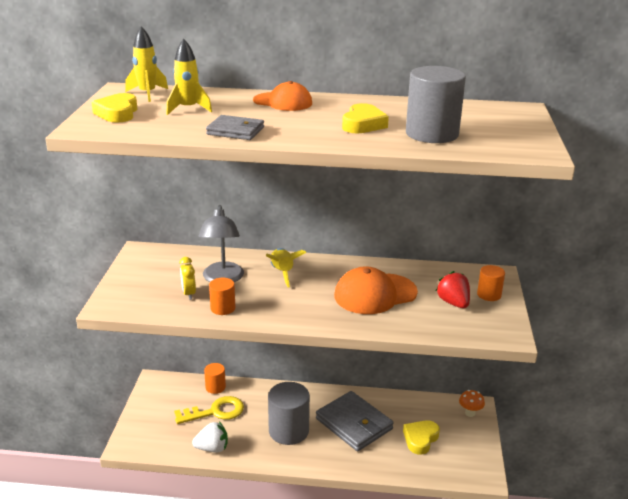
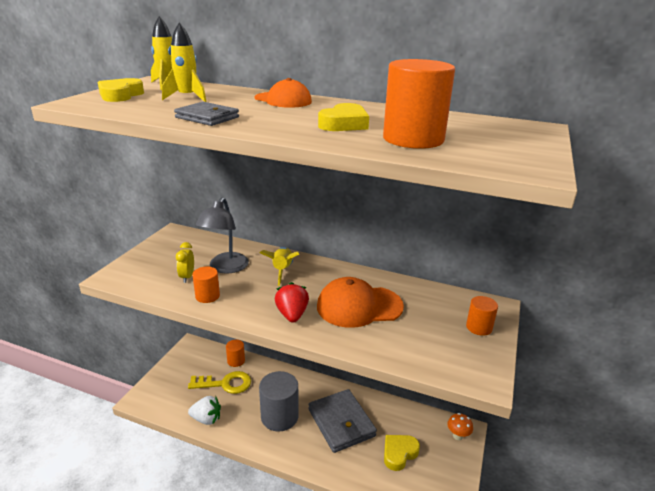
camera: 15 degrees right, 0 degrees up
(432, 134) = (413, 139): grey cylinder -> orange cylinder
(453, 303) = (436, 330): red strawberry -> red strawberry (292, 315)

